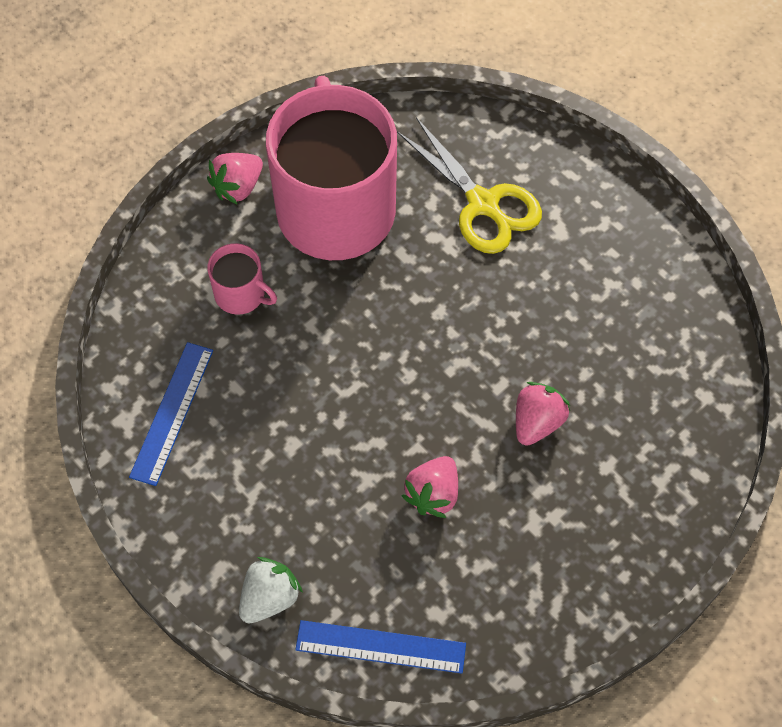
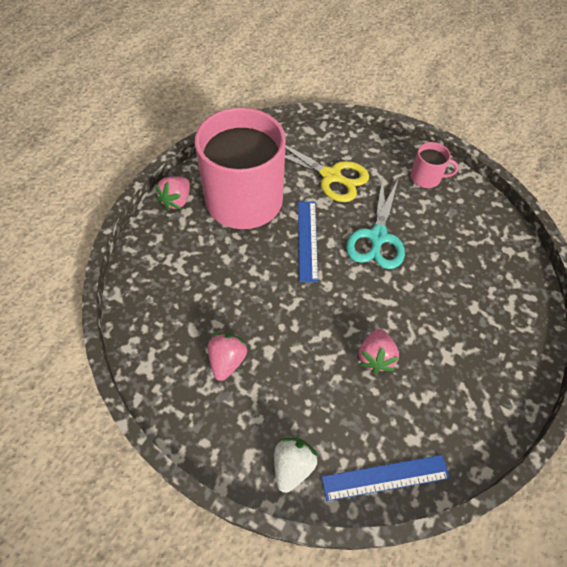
camera: 20 degrees left, 5 degrees down
(172, 413) = (178, 353): blue ruler -> blue ruler (307, 240)
(241, 294) = (200, 263): pink mug -> pink mug (426, 177)
(512, 322) = (377, 237): none -> turquoise scissors
(537, 422) = (419, 292): pink strawberry -> pink strawberry (227, 361)

